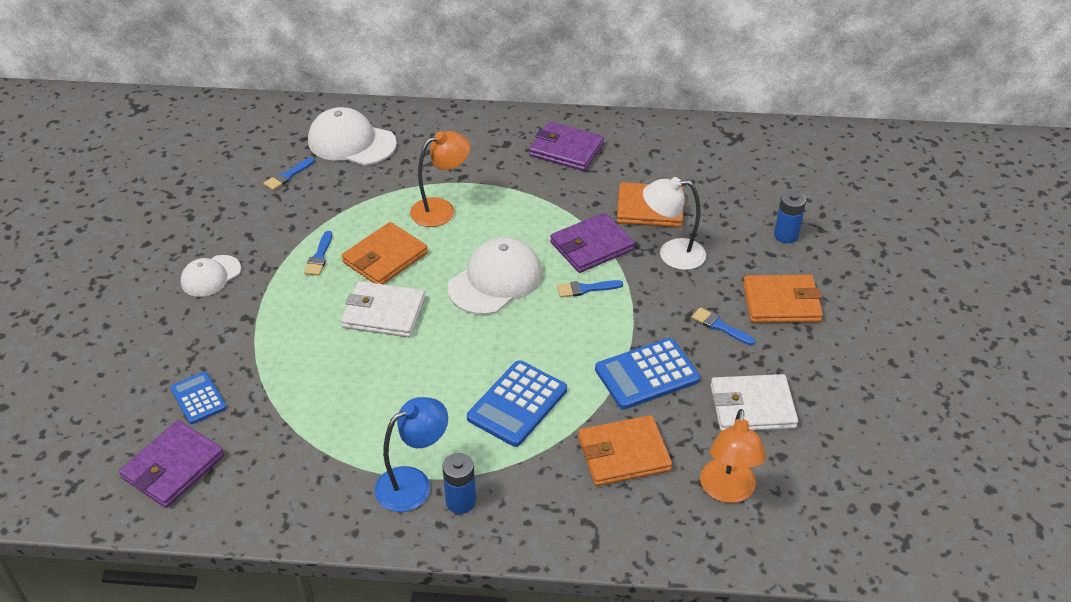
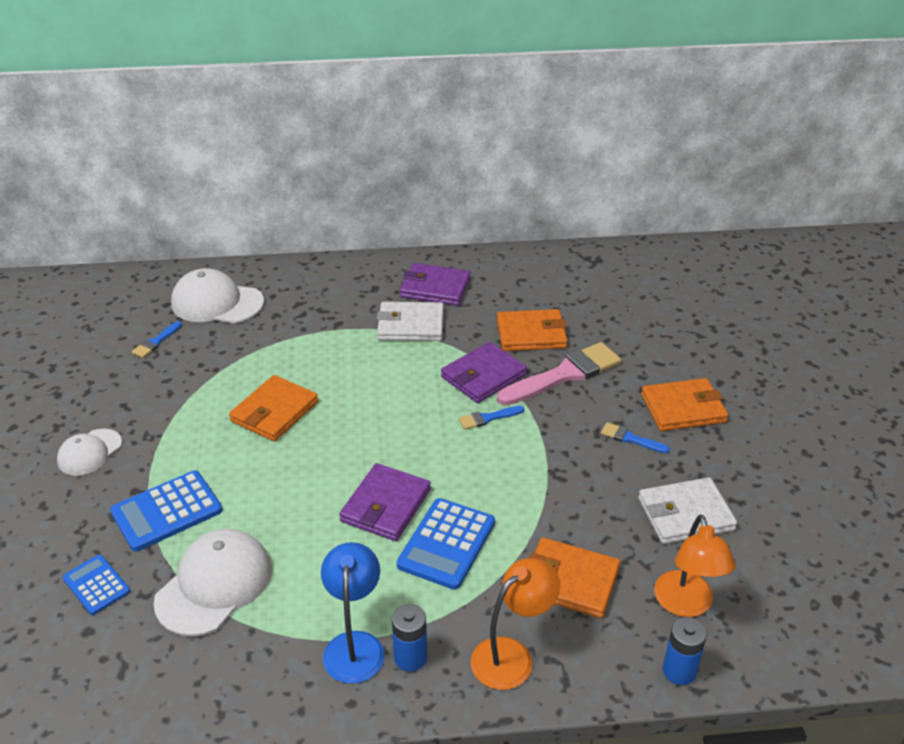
camera: 10 degrees left, 5 degrees down
(173, 467) = (79, 666): purple wallet -> purple wallet (386, 505)
(319, 256) = (204, 418): blue brush -> none
(384, 313) = (285, 467): white wallet -> white wallet (411, 325)
(413, 483) = (355, 645): blue lamp -> blue lamp turned 45 degrees counterclockwise
(441, 209) = (323, 357): orange lamp -> orange lamp (512, 655)
(495, 280) = (394, 421): white cap -> white cap (214, 585)
(623, 454) = (570, 581): orange wallet -> orange wallet turned 45 degrees clockwise
(647, 374) = (571, 495): blue calculator -> blue calculator (167, 511)
(672, 254) = (564, 374): white lamp -> pink brush
(786, 235) = (668, 344): blue battery -> blue battery (679, 671)

